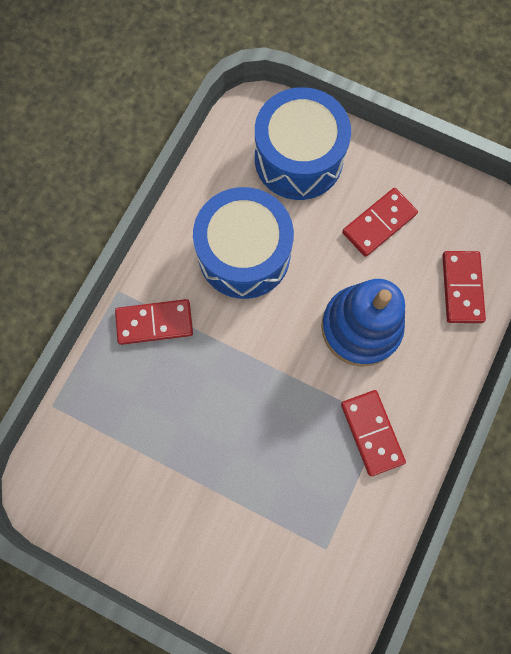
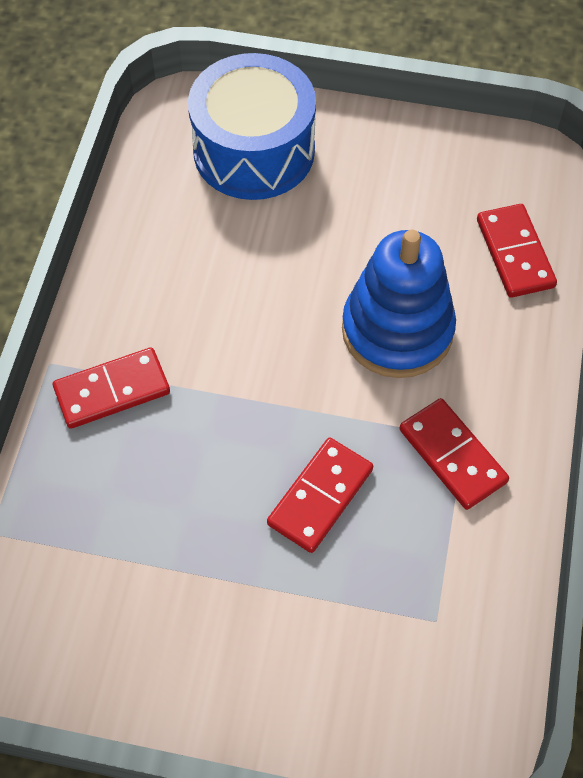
camera: 15 degrees left, 15 degrees down
(244, 254) = (213, 278): blue drum -> none
(379, 223) = (383, 203): red domino -> red domino (320, 497)

